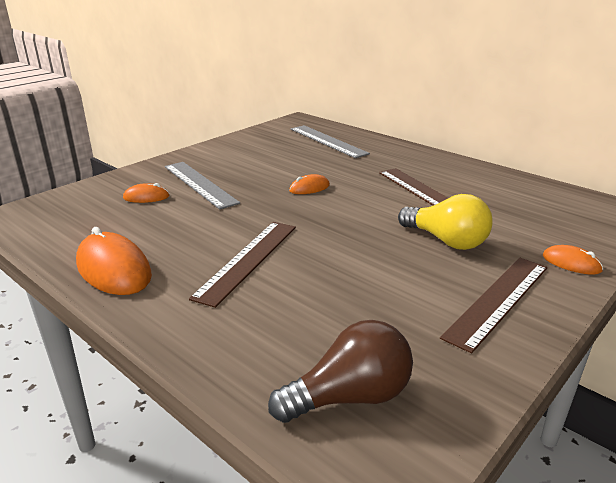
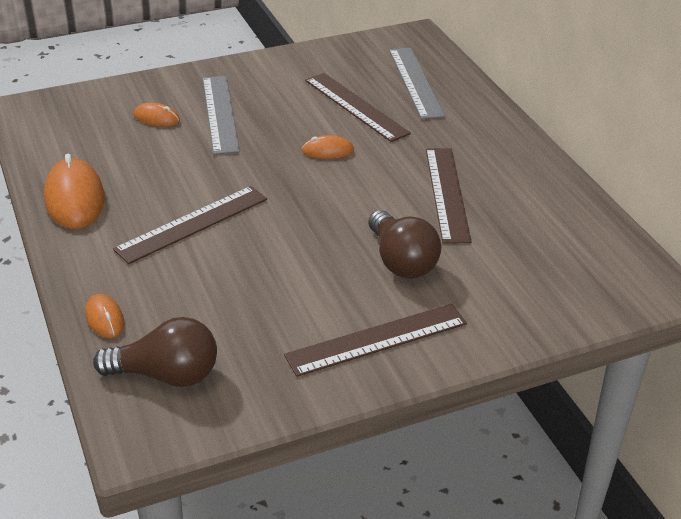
camera: 25 degrees right, 10 degrees up
(301, 160) = (355, 106): none -> brown ruler
(446, 241) = (401, 261): yellow light bulb -> brown light bulb
(571, 263) = (500, 327): orange mouse -> orange mouse (105, 318)

